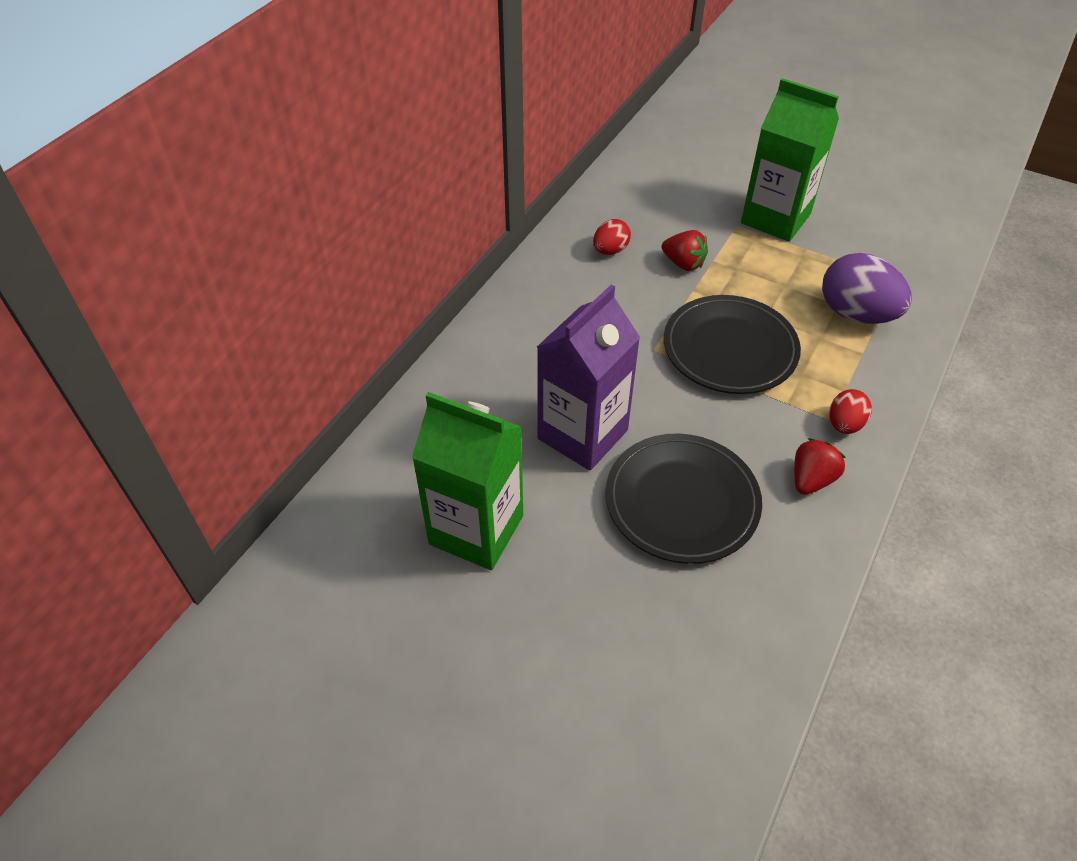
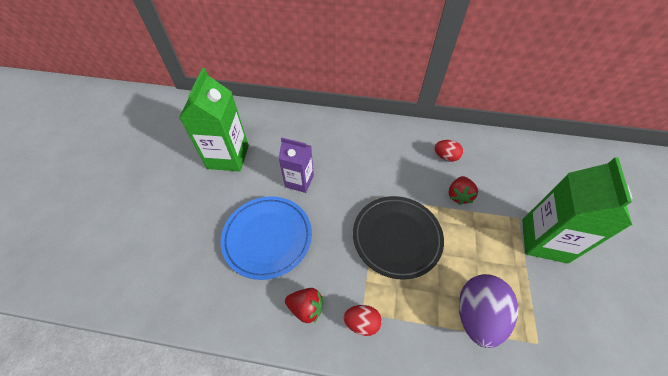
camera: 70 degrees right, 5 degrees up
(582, 434) = (299, 181): purple carton -> purple carton, size x0.63
(681, 502) = (267, 238): black plate -> blue plate

